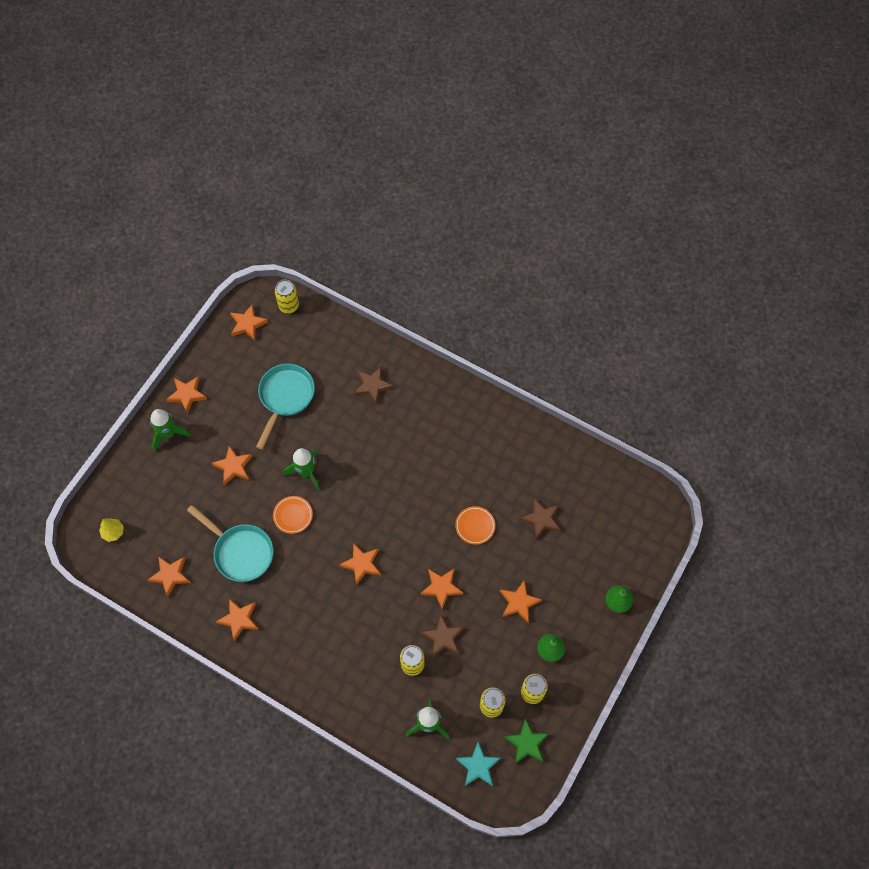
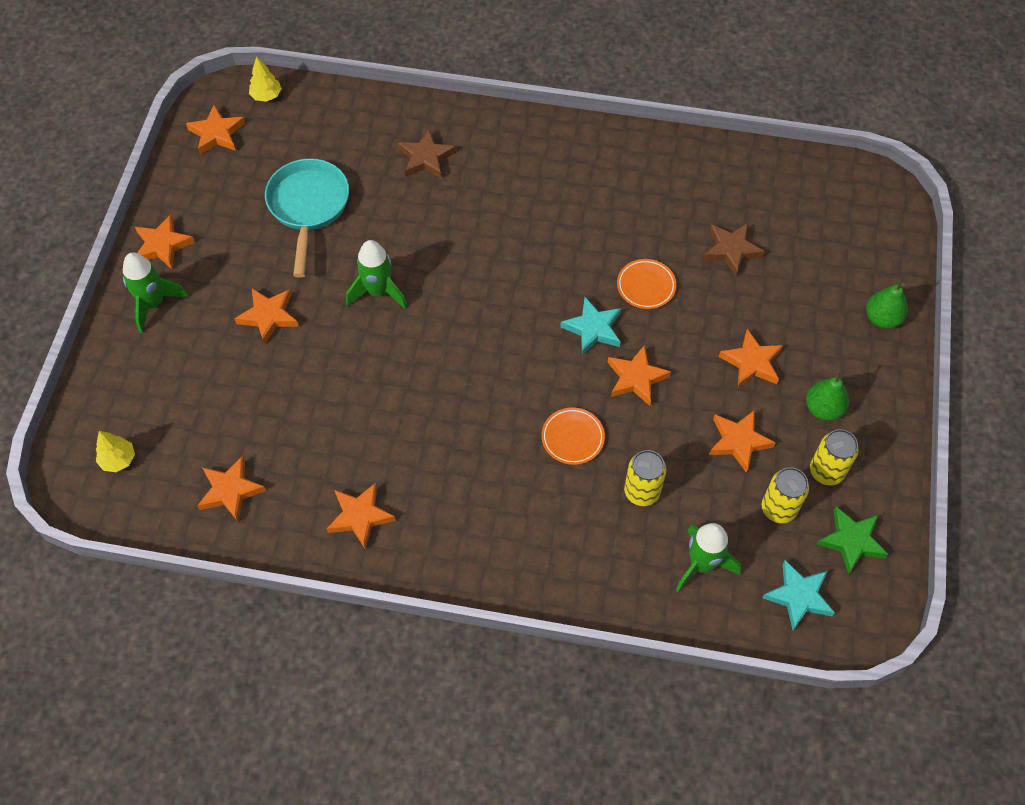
camera: 20 degrees left, 5 degrees down
(240, 552) = (325, 424): turquoise pan -> none
(289, 306) = (266, 96): yellow can -> yellow tree
(293, 515) = (382, 352): orange plate -> orange plate (572, 438)
(362, 564) = (509, 384): orange star -> orange star (738, 441)
(429, 544) = (593, 329): none -> turquoise star
(443, 638) = (668, 442): brown star -> none

